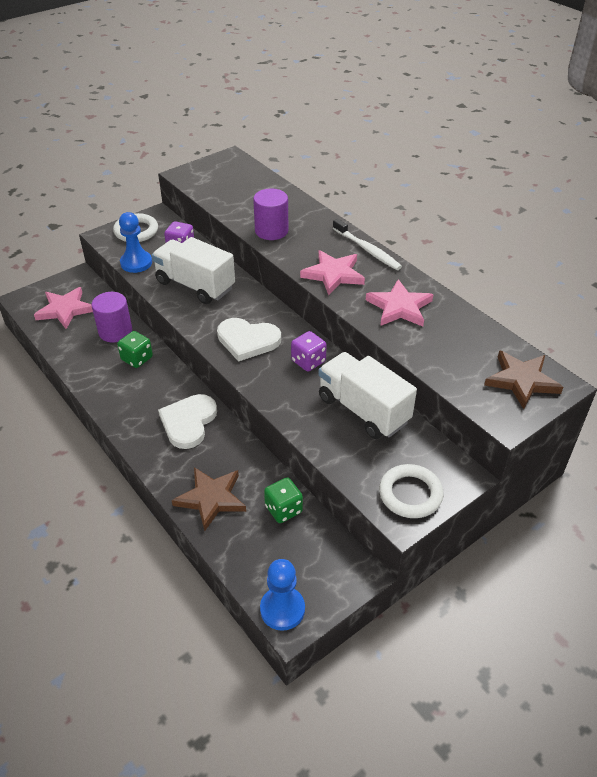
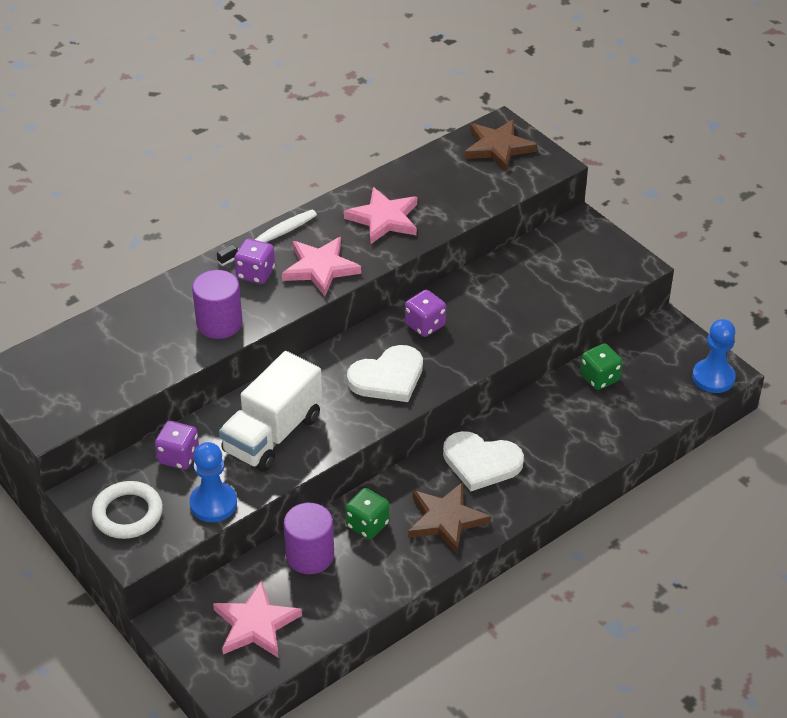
camera: 90 degrees left, 0 degrees up
(211, 498) = (592, 435): brown star -> brown star (445, 519)
(247, 340) = (388, 377): white heart -> white heart turned 45 degrees clockwise
(326, 244) = (255, 273): none -> purple dice
(363, 410) = (500, 284): white truck -> none
(410, 494) = (608, 258): white ring -> none

